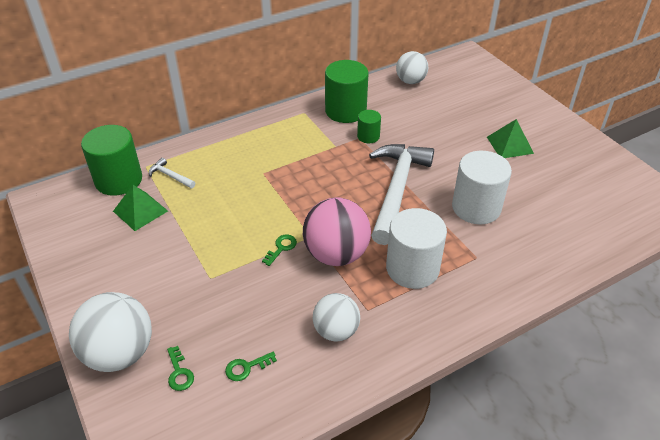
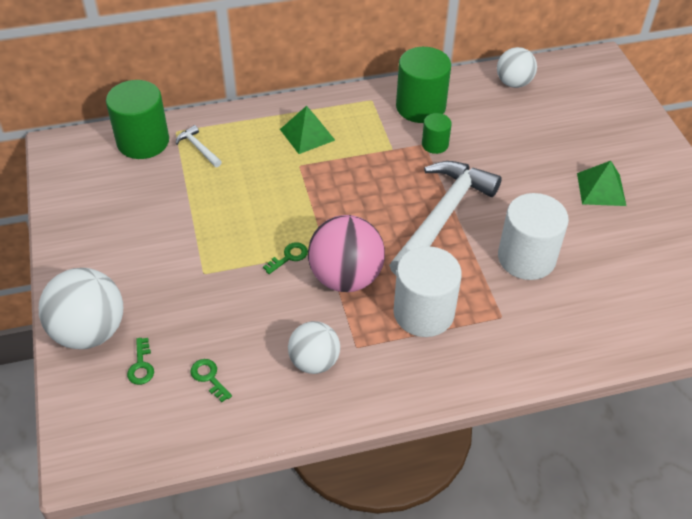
camera: 15 degrees right, 5 degrees up
(140, 211) = (155, 182): green pyramid -> green pyramid (307, 134)
(246, 367) = (209, 377): green key -> green key turned 60 degrees clockwise

